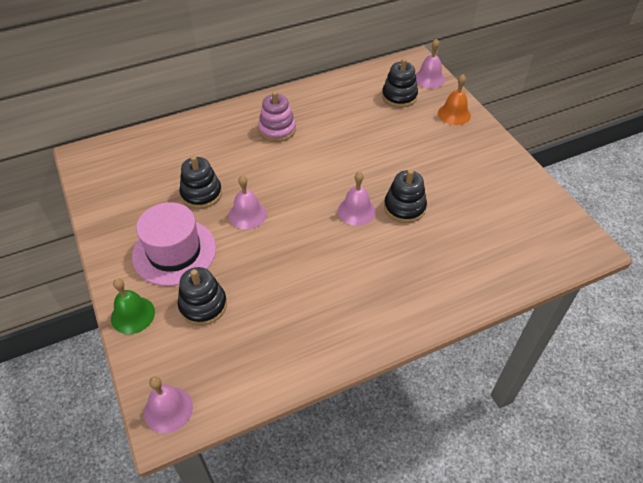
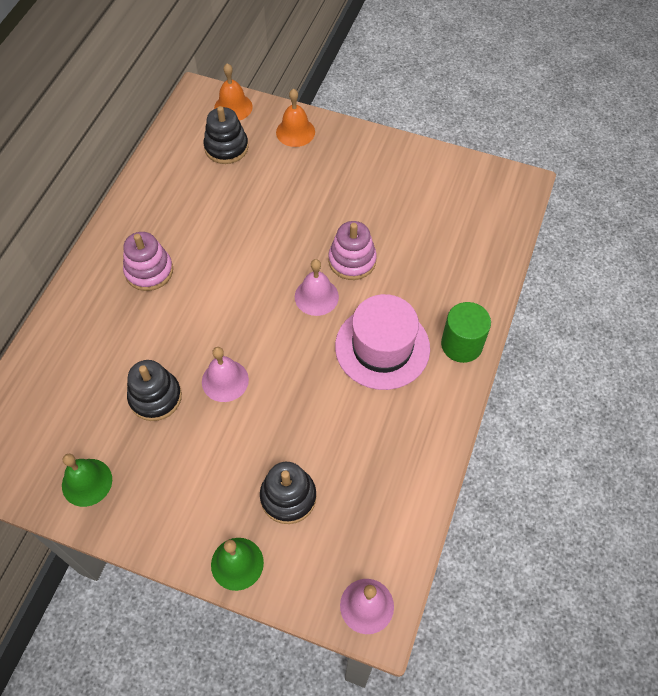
camera: 45 degrees left, 10 degrees up
(118, 207) = (87, 482): none -> green bell
(174, 252) = (201, 474): pink hat -> pink hat (382, 347)
(404, 207) = (352, 260): black stacking toy -> pink stacking toy
(421, 312) = (461, 344): none -> green cylinder
(429, 78) = (233, 107): pink bell -> orange bell

